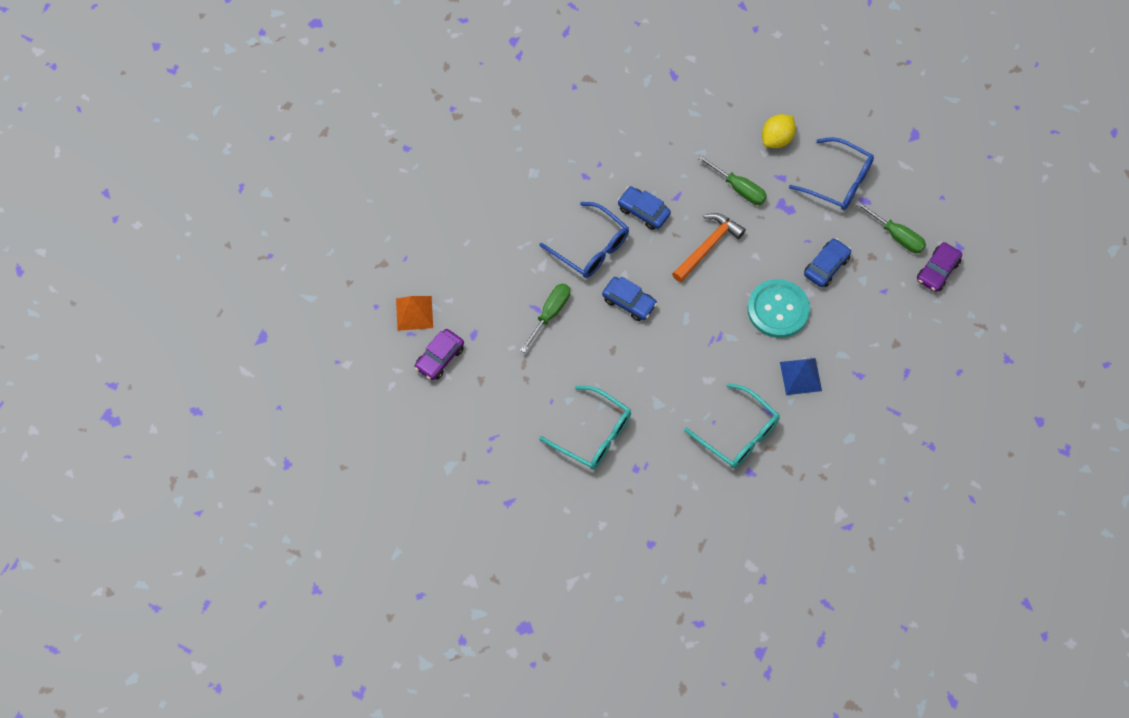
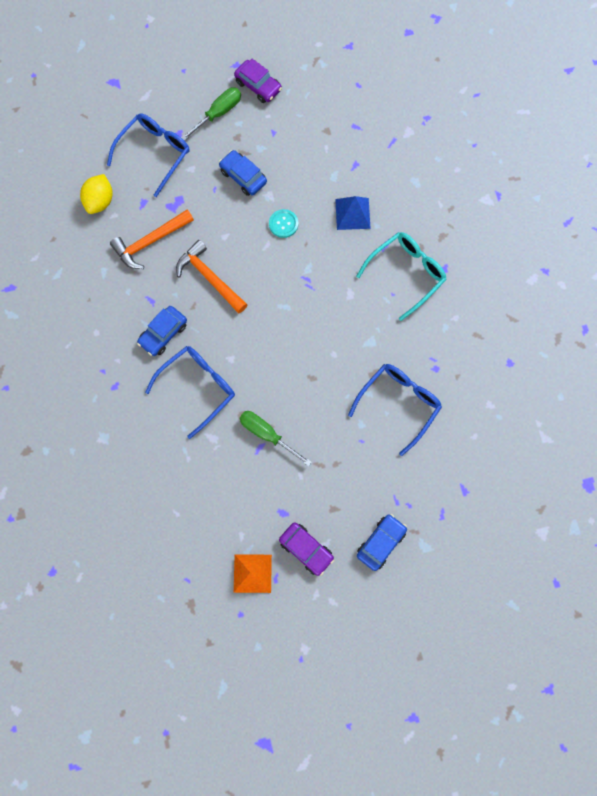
camera: 85 degrees left, 10 degrees up
(593, 434) = (399, 404): turquoise glasses -> blue glasses
(629, 302) = (262, 357): blue car -> blue car (381, 542)
(739, 189) = (150, 242): green screwdriver -> orange hammer
(777, 139) = (100, 201): yellow lemon -> yellow lemon turned 60 degrees clockwise
(778, 309) = (283, 224): turquoise button -> turquoise button, size x0.51

